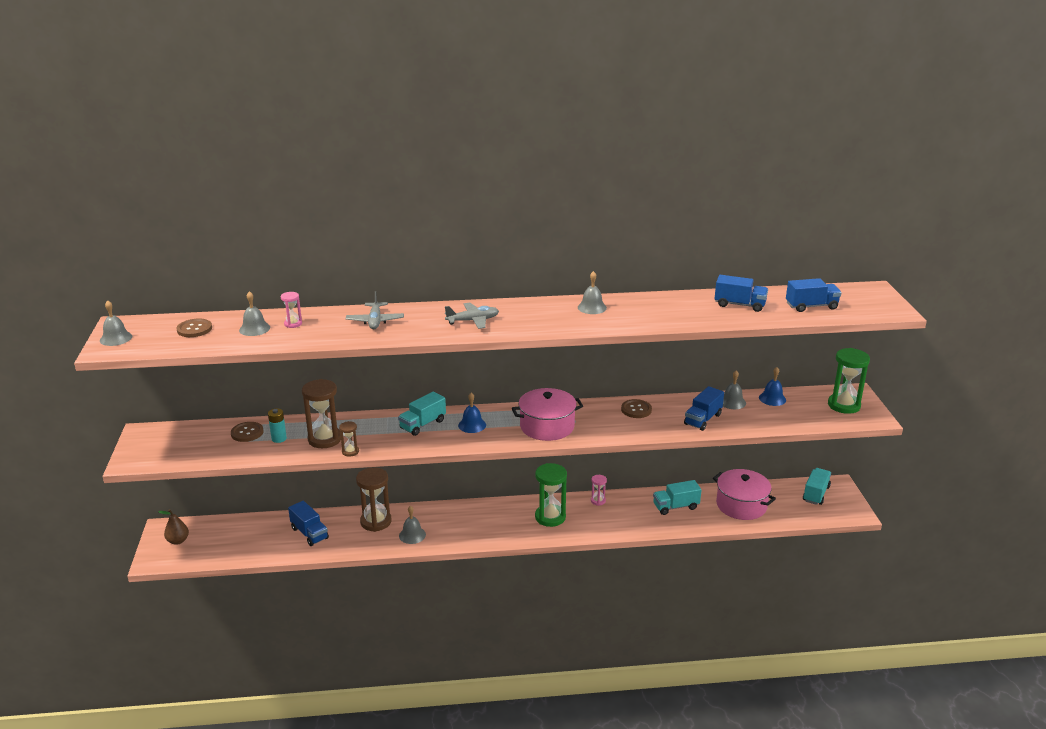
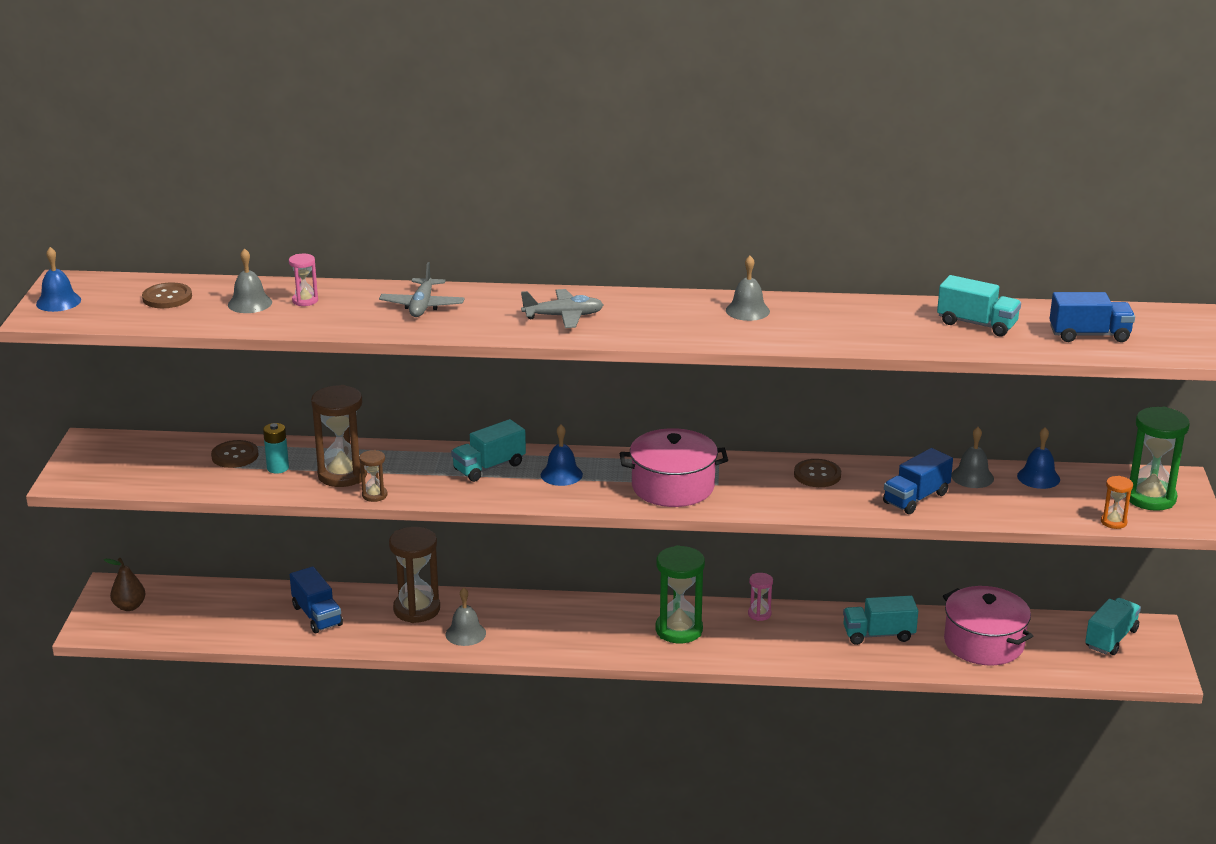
camera: 10 degrees right, 0 degrees up
(116, 338) = (58, 302): grey bell -> blue bell
(739, 305) = (977, 324): blue truck -> turquoise truck
(828, 423) = (1113, 522): none -> orange hourglass

